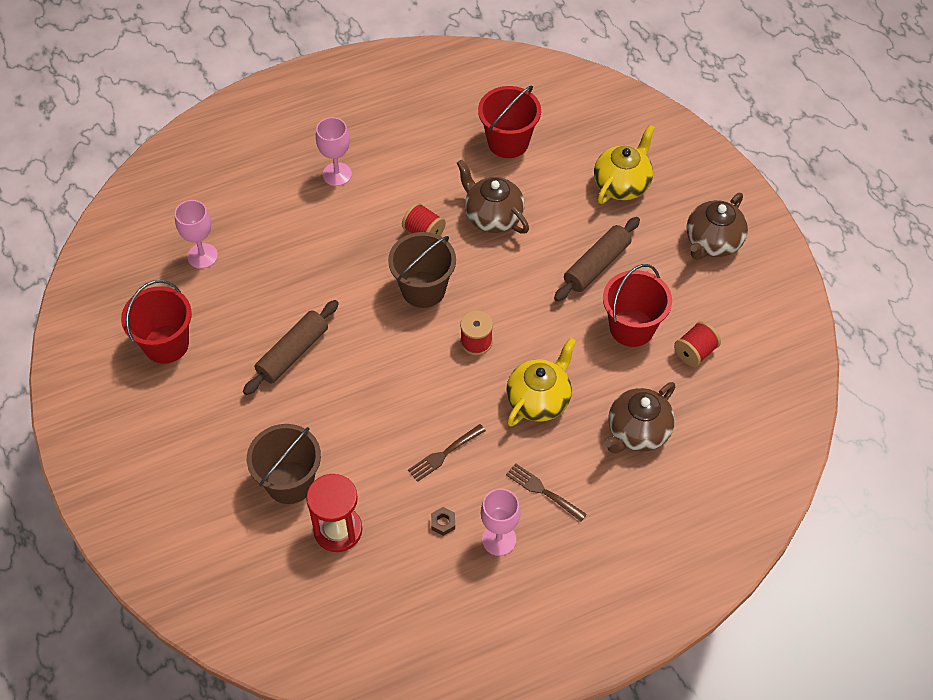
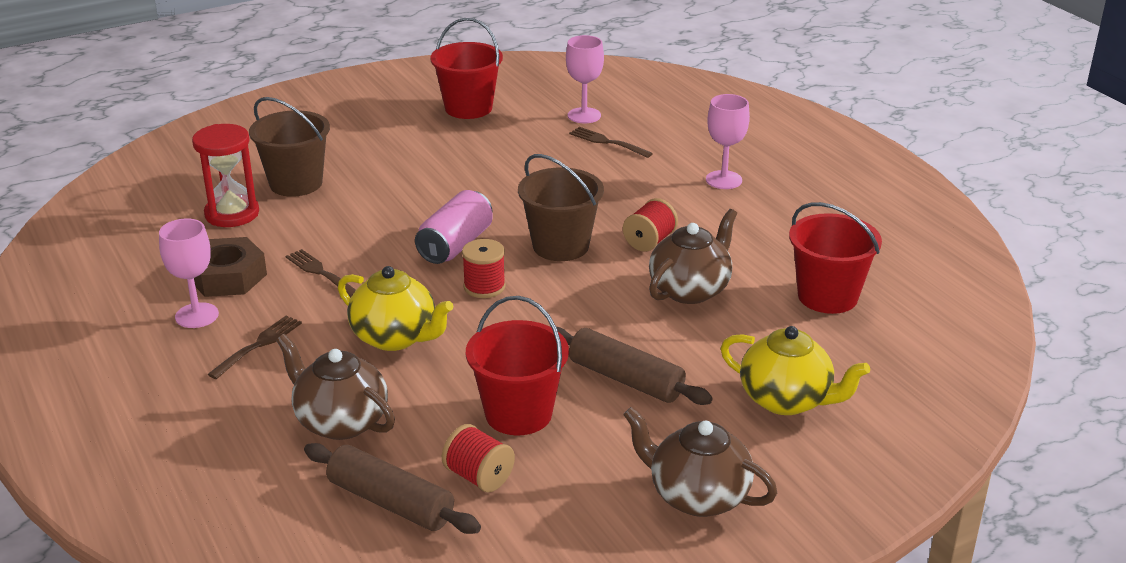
camera: 85 degrees right, 25 degrees down
(257, 243) = (607, 142): none -> brown fork
(293, 353) = (461, 173): brown rolling pin -> brown rolling pin (391, 502)
(413, 359) = (456, 245): none -> pink can
(443, 523) = (227, 277): brown nut -> brown nut, size x2.35

